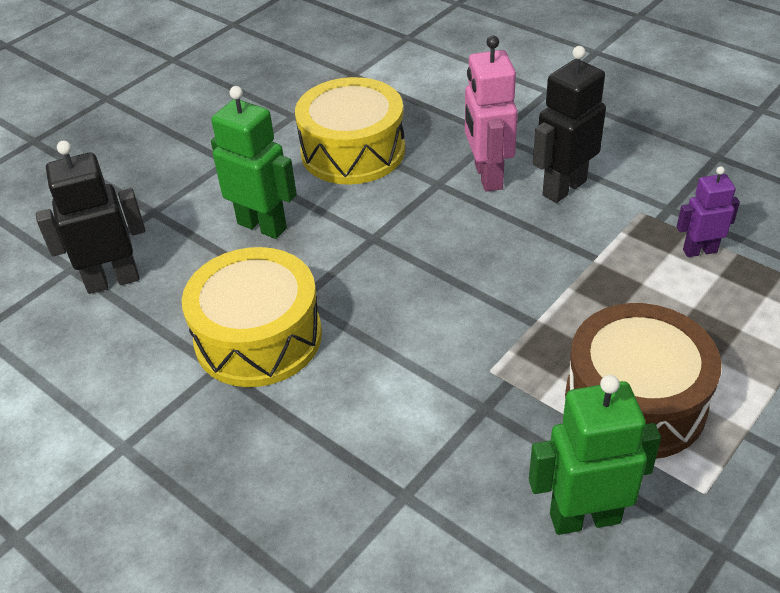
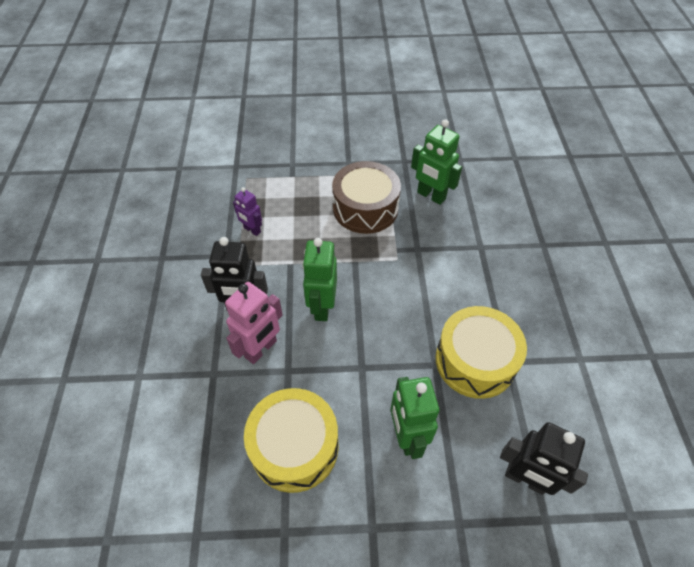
camera: 135 degrees left, 10 degrees up
(491, 249) = (322, 307): none -> green robot

